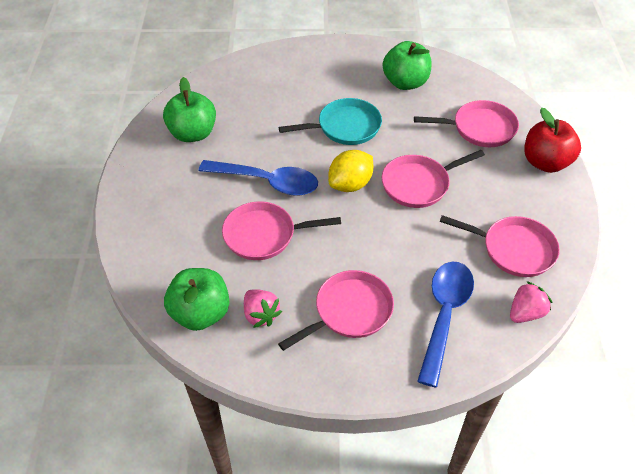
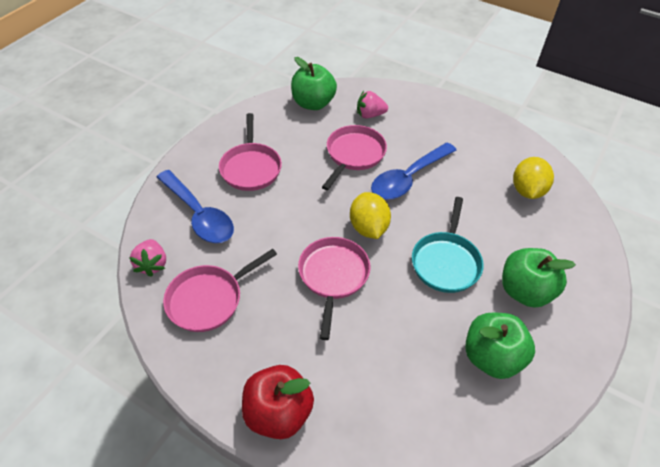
camera: 120 degrees right, 0 degrees up
(193, 133) = (496, 158): green apple -> green apple (524, 291)
(224, 105) = (527, 191): none -> yellow lemon
(261, 315) = (288, 127): pink strawberry -> pink strawberry (370, 115)
(480, 128) = (371, 383): pink pan -> none

